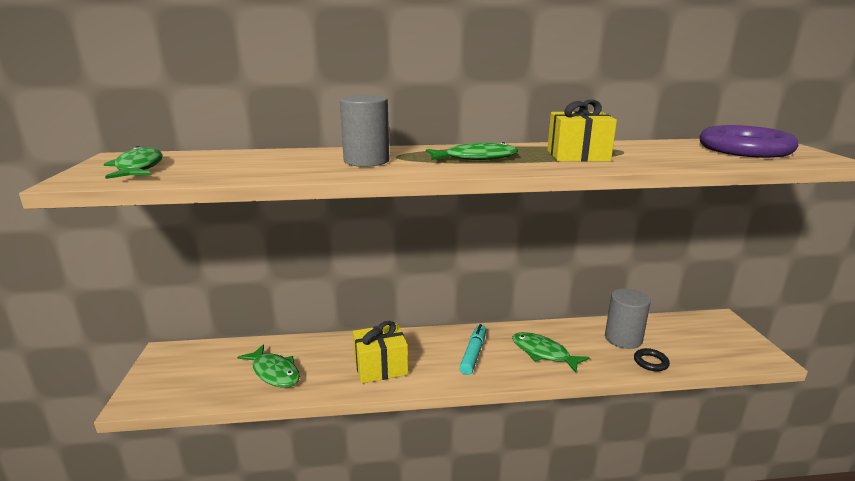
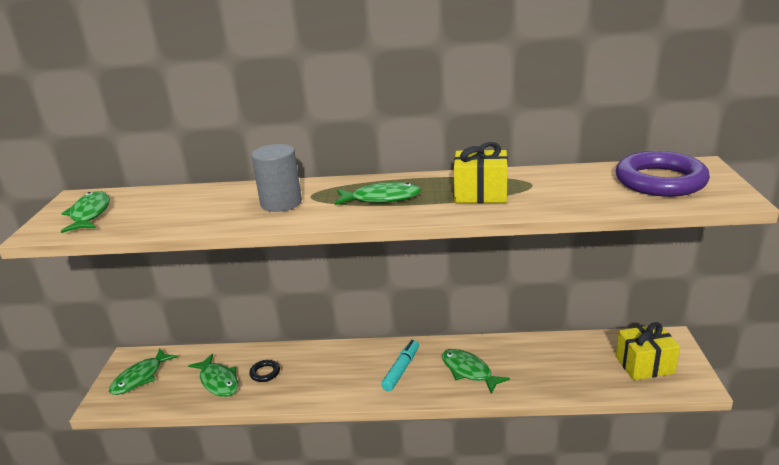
camera: 10 degrees right, 5 degrees up
(180, 372) = (140, 377): none -> green fish
(380, 367) = (312, 380): yellow gift -> yellow gift (644, 365)
(623, 339) = (555, 358): grey cylinder -> none
(650, 362) = (572, 385): black ring -> black ring (265, 373)

